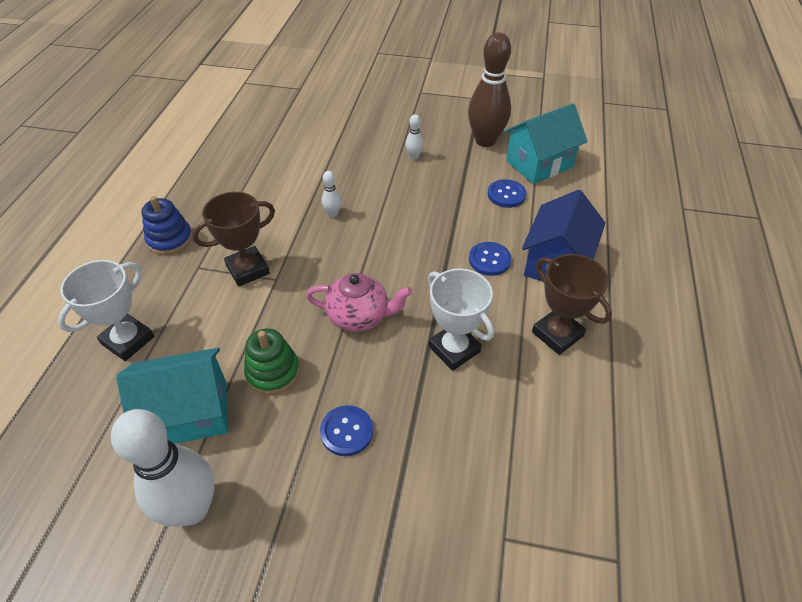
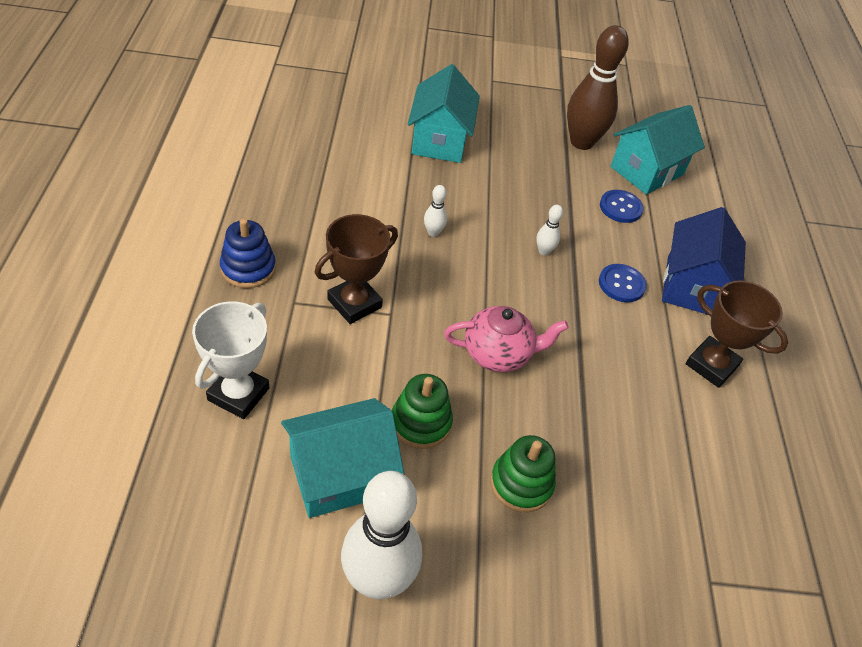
camera: 15 degrees left, 0 degrees up
(347, 431) = (521, 484): blue button -> green stacking toy
(361, 140) = (440, 140): none -> turquoise house
(414, 156) = (506, 161): white bowling pin -> white bowling pin (544, 251)
(454, 349) = (610, 387): white trophy -> none

